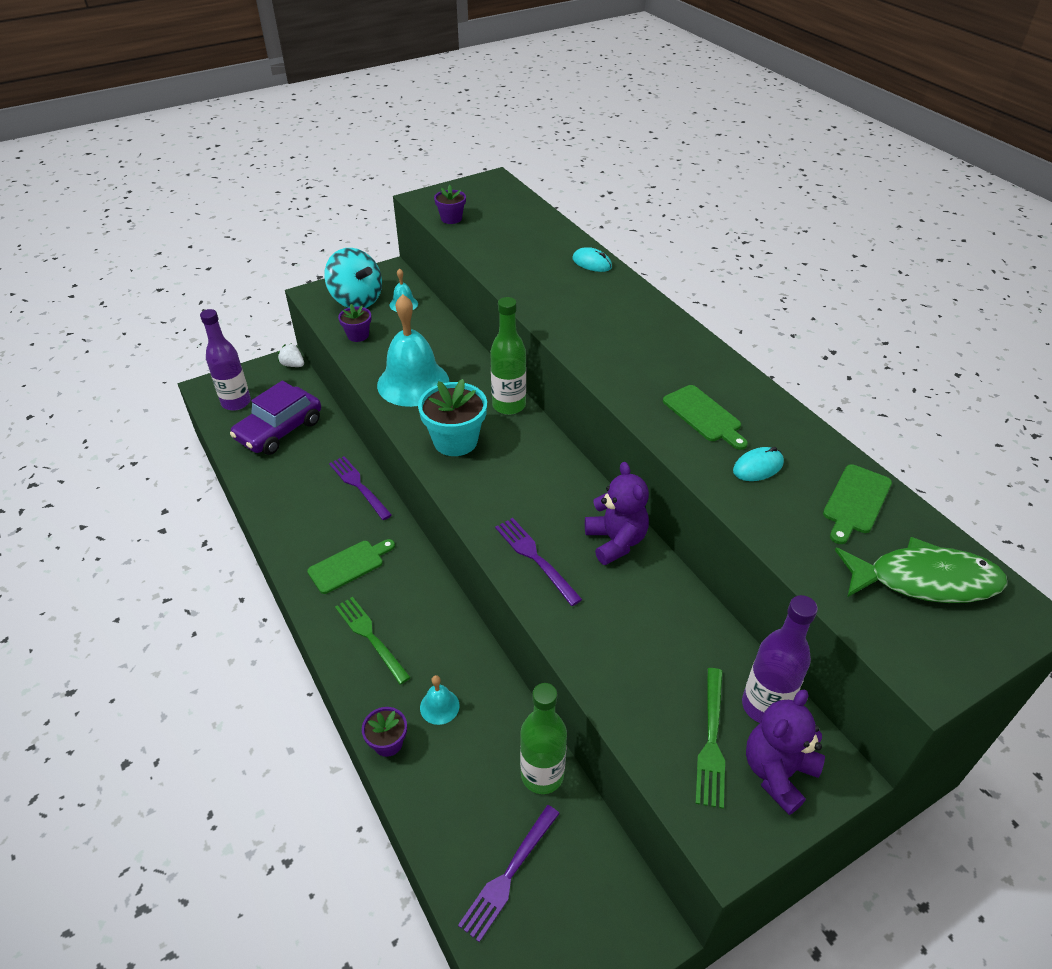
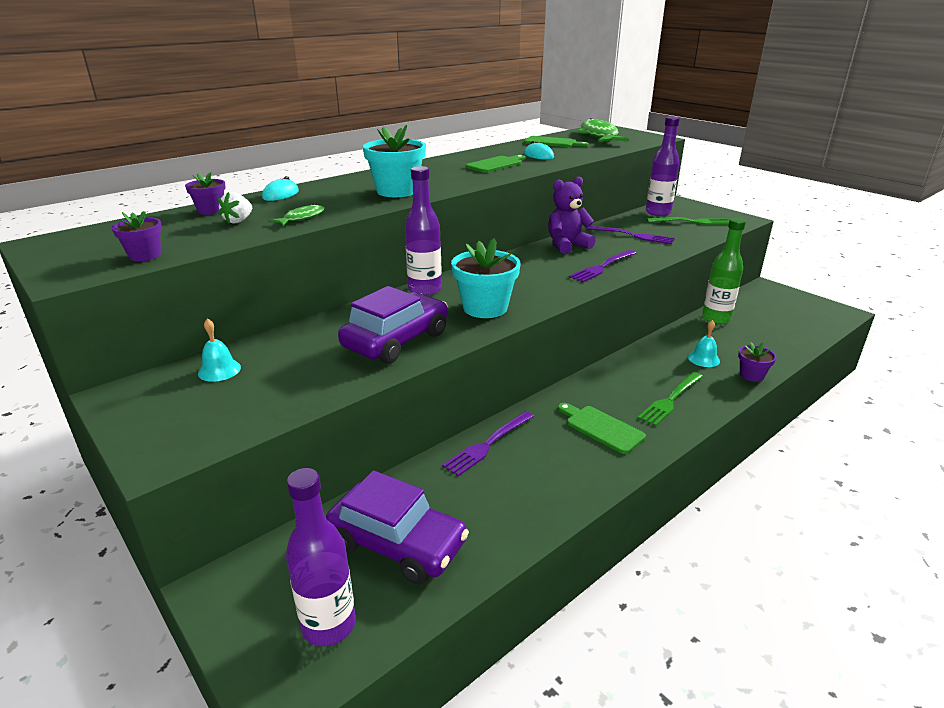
camera: 100 degrees left, 15 degrees down
(293, 365) = (225, 575): white strawberry -> white strawberry (238, 221)
(356, 300) = (195, 411): turquoise spinning top -> none
(358, 335) = (293, 393): purple flower pot -> purple flower pot (210, 210)
(413, 383) = (396, 340): turquoise bell -> purple car
(508, 875) = (786, 323): purple fork -> purple fork (633, 236)
(509, 405) = (424, 290): green bottle -> purple bottle
(515, 276) = (301, 218): none -> green fish
(589, 329) = (397, 191): none -> turquoise flower pot
(777, 772) = (693, 211): purple teddy bear -> none

